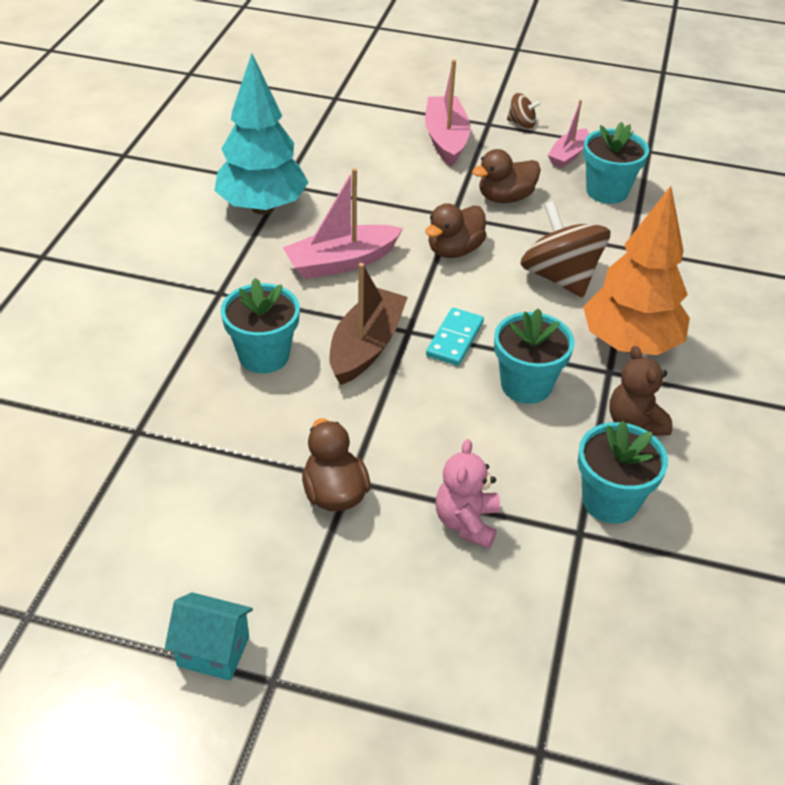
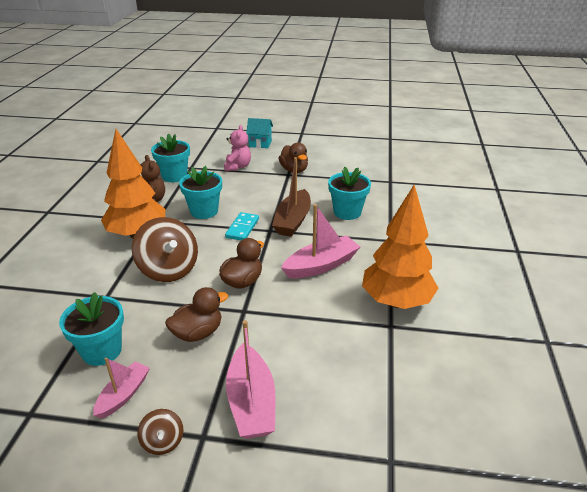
camera: 175 degrees right, 10 degrees down
(213, 651) = (323, 136): turquoise house -> turquoise house (260, 144)
(262, 207) = (396, 301): turquoise tree -> orange tree
(521, 123) = (163, 442): brown spinning top -> brown spinning top turned 120 degrees counterclockwise

